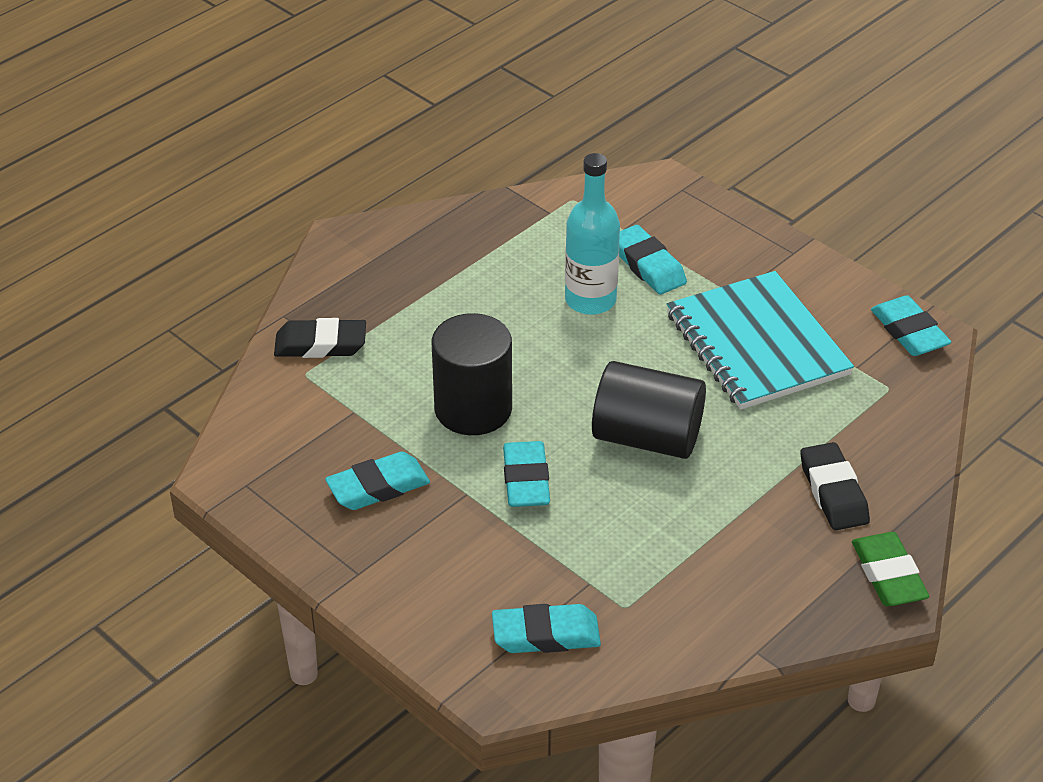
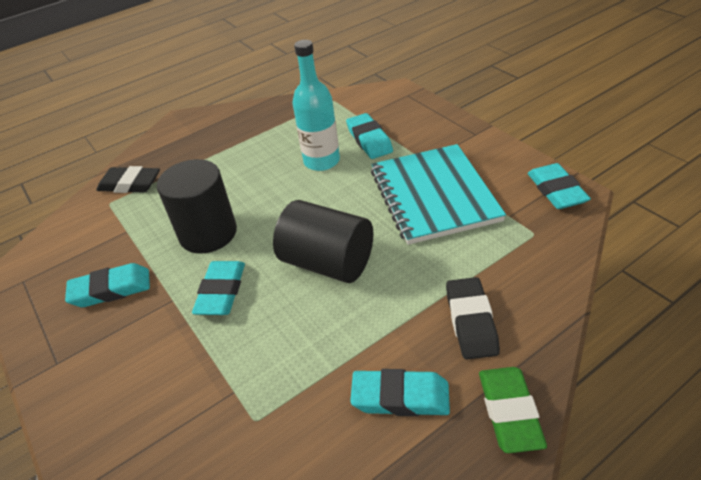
camera: 15 degrees right, 0 degrees up
(546, 635) = (175, 443): turquoise eraser -> turquoise eraser (400, 397)

